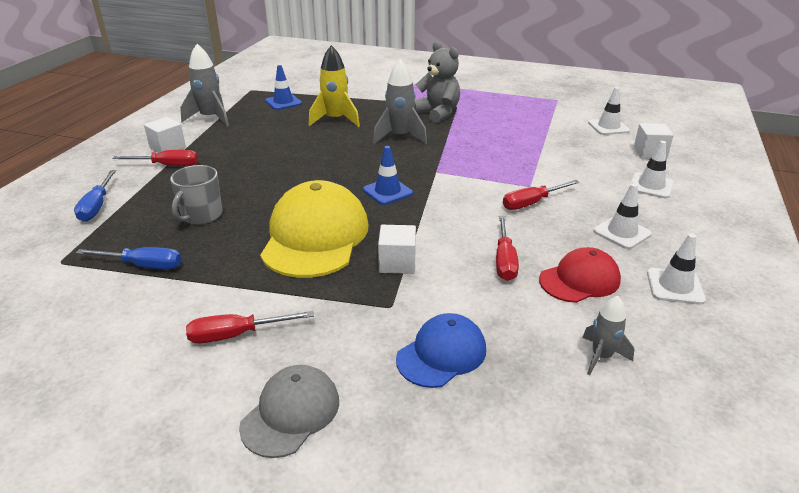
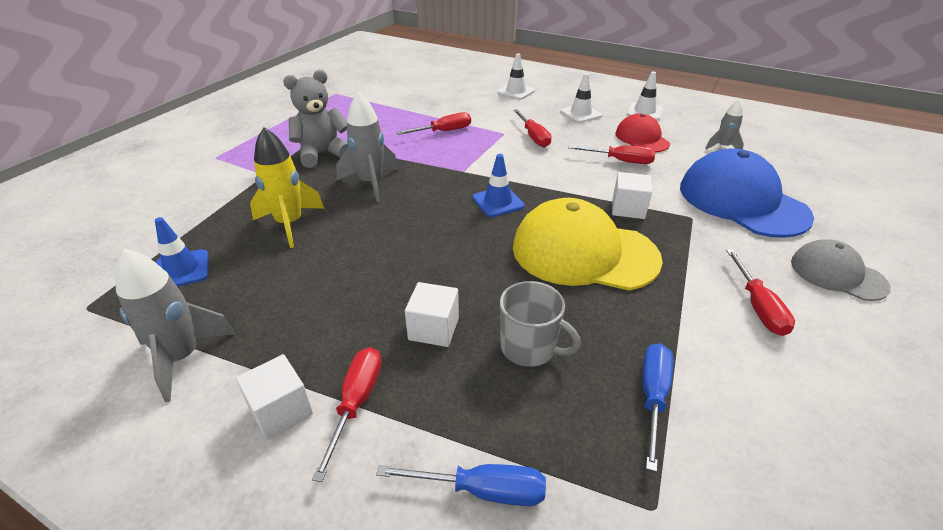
camera: 80 degrees left, 5 degrees up
(441, 354) = (742, 201): blue cap -> blue cap, size x1.77
(511, 155) = (443, 131): none -> red screwdriver
(608, 127) = (409, 85): white traffic cone -> none
(649, 153) = (463, 81): white cube -> white cube (433, 329)

